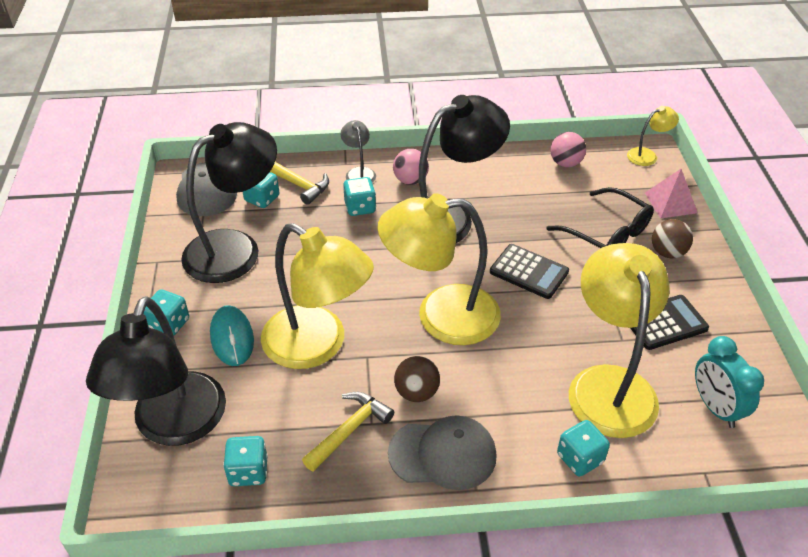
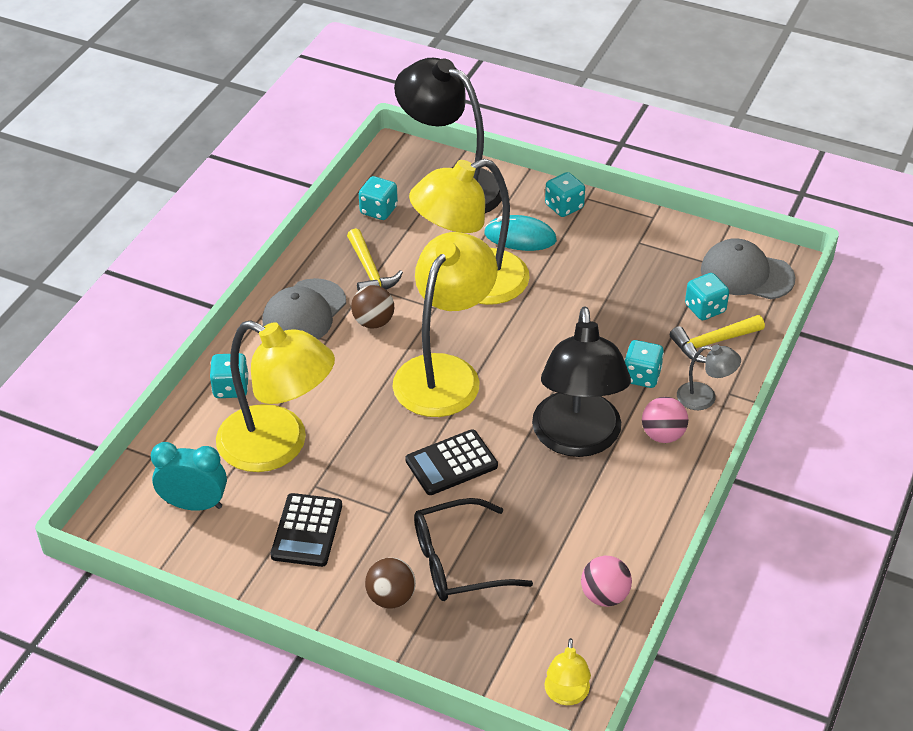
camera: 120 degrees right, 0 degrees up
(235, 248) = (637, 269): black lamp -> none
(670, 202) = (464, 657): pink pyramid -> none

